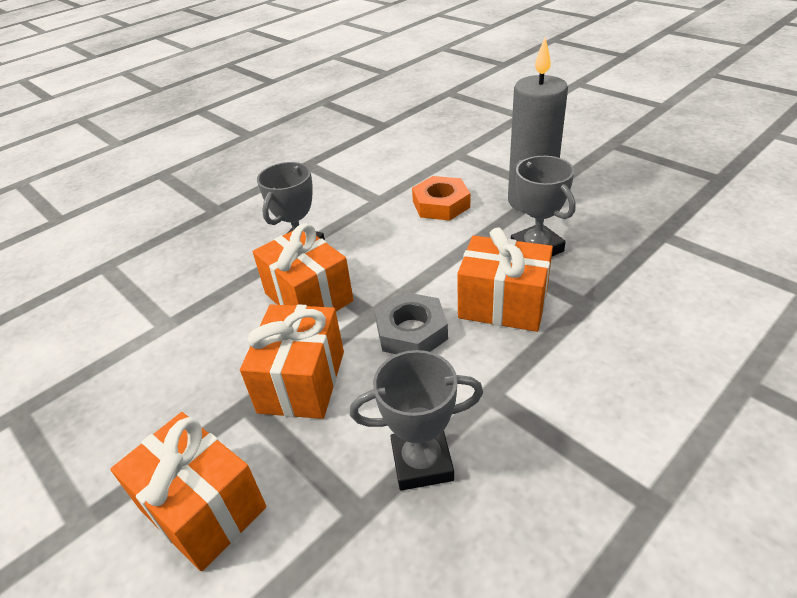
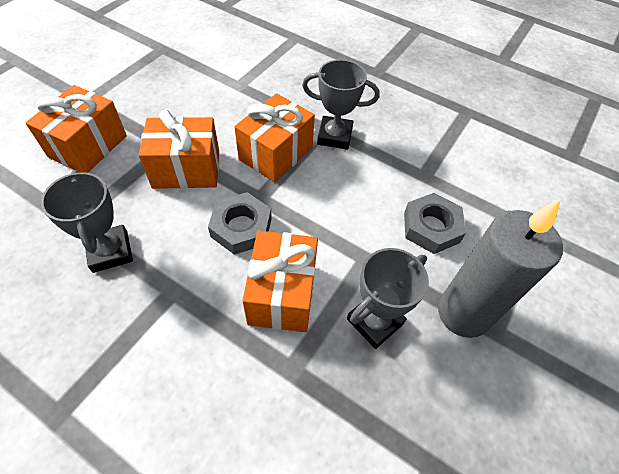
camera: 70 degrees right, 15 degrees up
(441, 204) = (431, 227): orange nut -> grey nut

